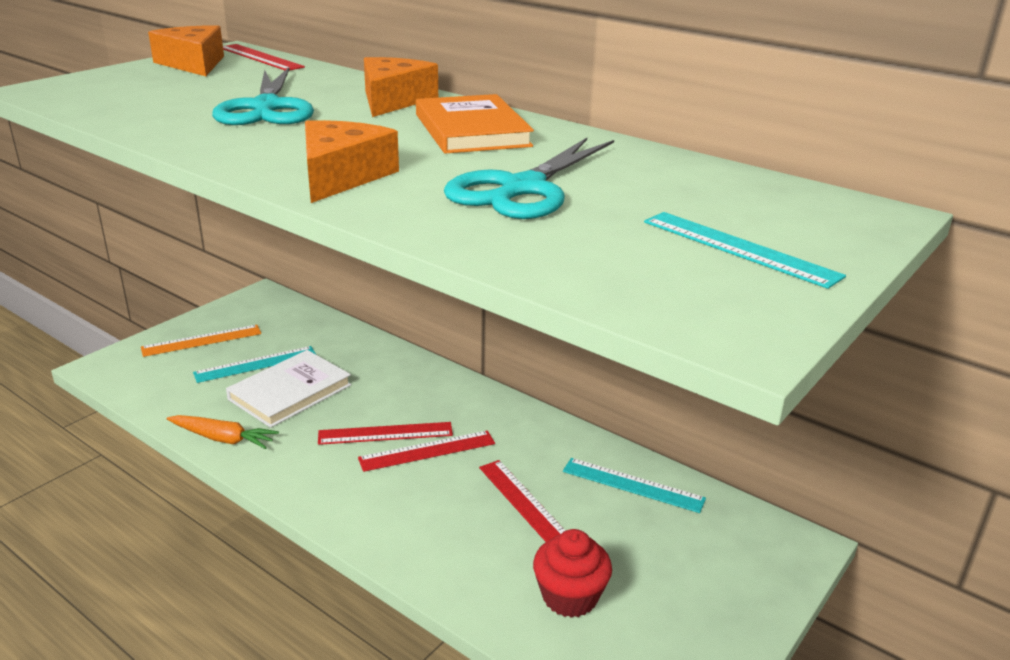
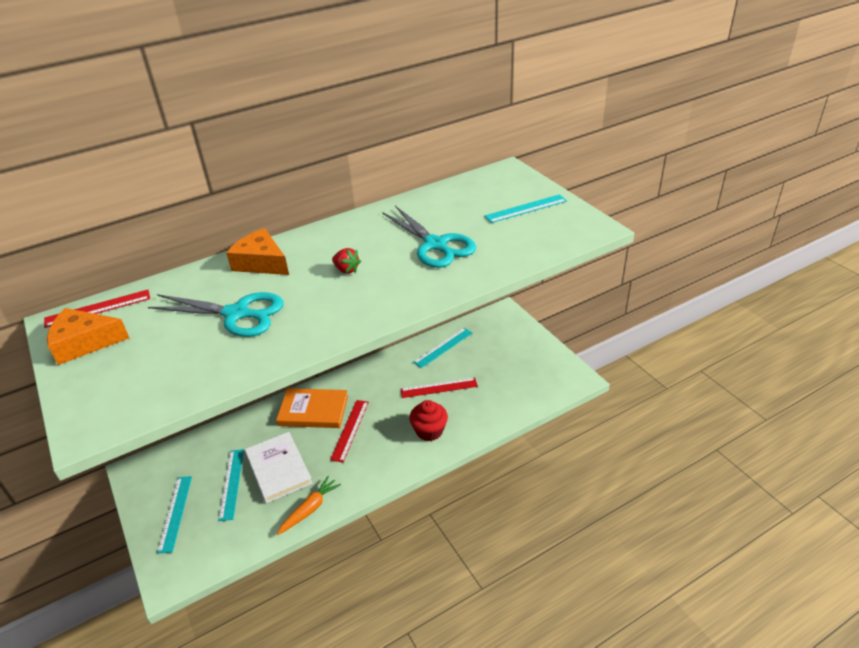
camera: 65 degrees left, 10 degrees up
(202, 340) = (175, 513): orange ruler -> turquoise ruler
(341, 176) = (385, 297): orange cheese -> none
(404, 144) = (346, 270): none -> red strawberry
(427, 451) = (376, 415): red ruler -> none
(472, 130) = (339, 244): orange book -> orange book (313, 410)
(570, 596) = (505, 389): red cupcake -> red cupcake (429, 431)

